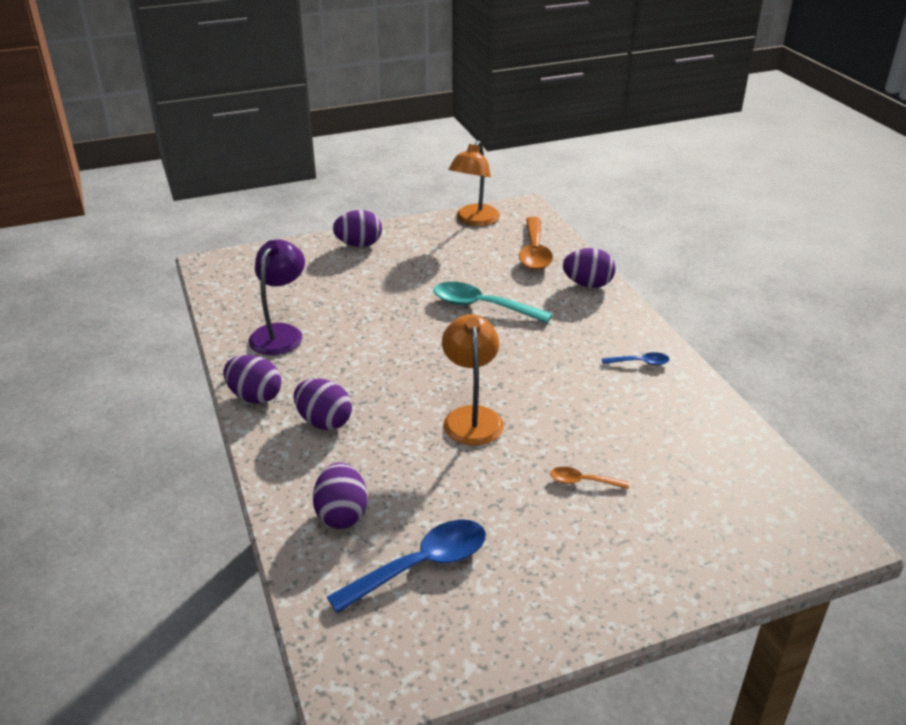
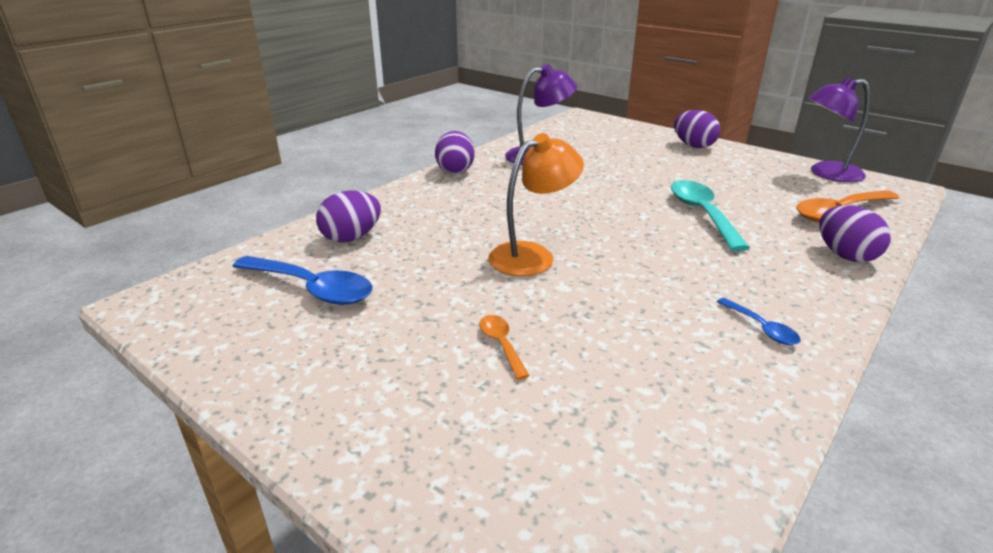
camera: 60 degrees right, 5 degrees down
(324, 422) = (454, 200): purple egg -> none
(474, 220) = (826, 173): orange lamp -> purple lamp

